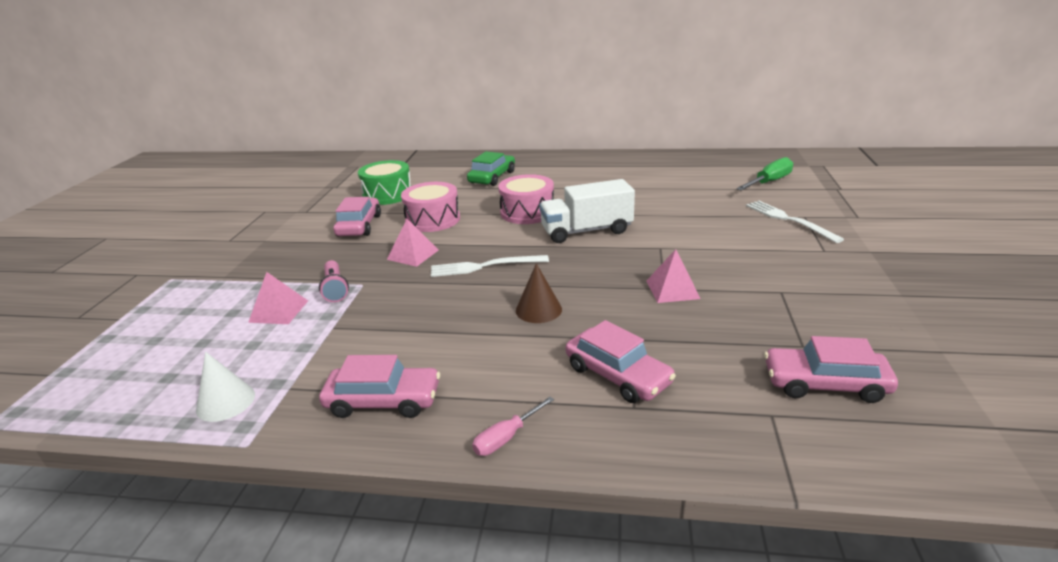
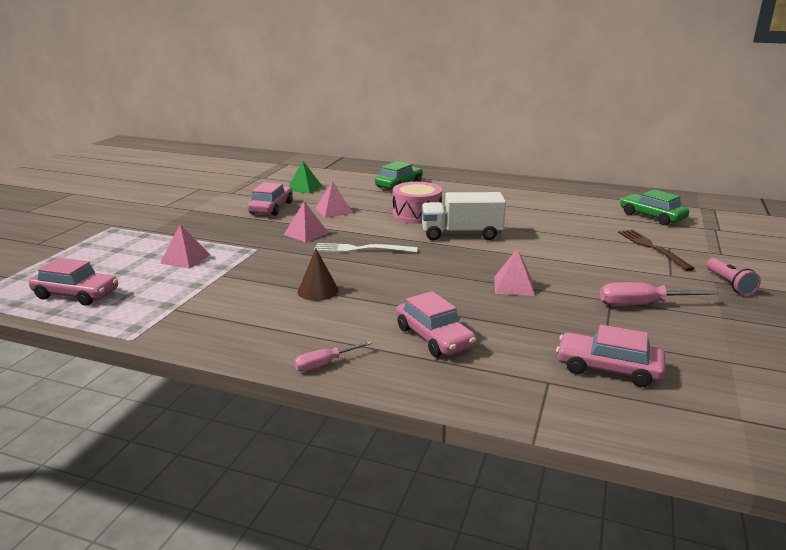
camera: 10 degrees right, 5 degrees down
(225, 402) = (125, 311): white cone -> none
(335, 289) = (234, 250): pink flashlight -> pink flashlight (729, 284)
(383, 401) = (241, 327): pink car -> pink car (76, 294)
(388, 194) = (304, 188): green drum -> green pyramid
(433, 220) = (333, 211): pink drum -> pink pyramid
(538, 309) = (391, 285): brown cone -> brown cone (318, 291)
(769, 182) = (652, 216): green screwdriver -> green car
(789, 220) = (652, 248): white fork -> brown fork
(816, 292) = (642, 304): none -> pink screwdriver

